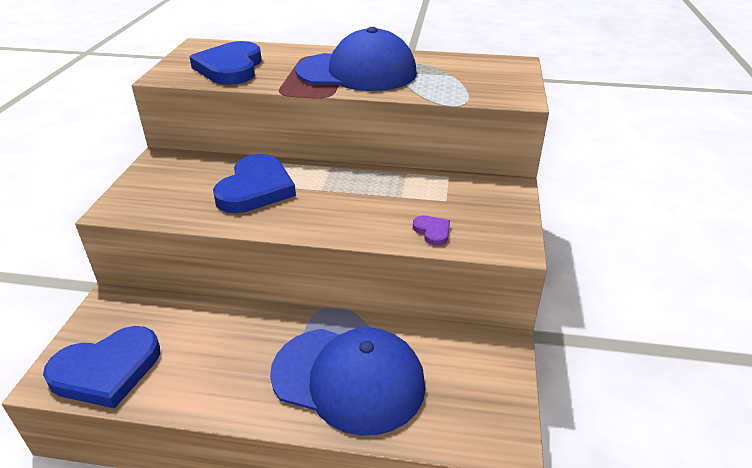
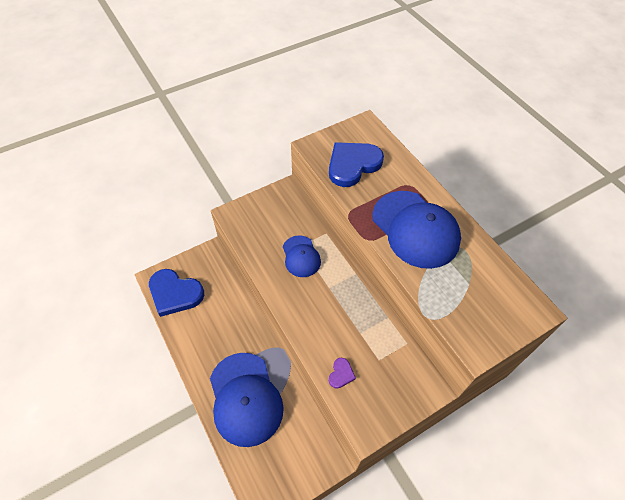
camera: 50 degrees right, 20 degrees up
(255, 188) = (301, 256): blue heart -> blue cap

